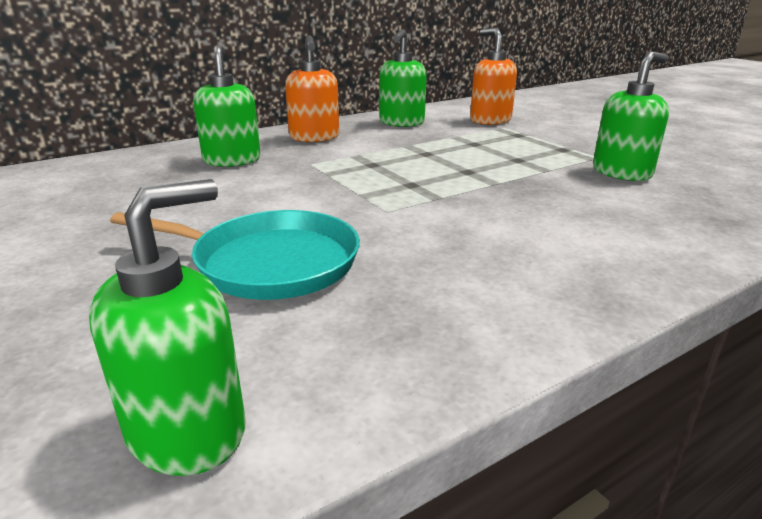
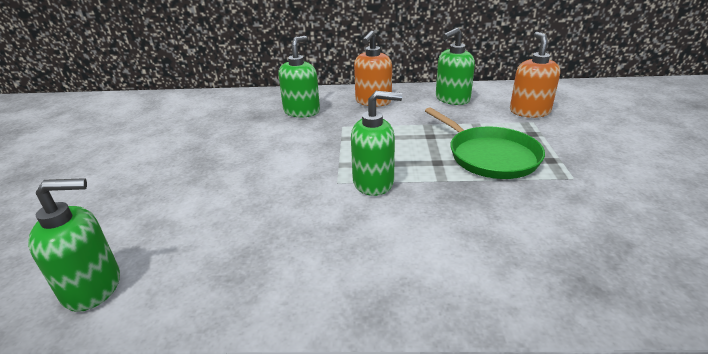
camera: 35 degrees right, 5 degrees up
(269, 262) = (230, 200): turquoise pan -> none
(508, 156) = (489, 156): none -> green pan
(622, 172) = (567, 201): green soap dispenser -> green soap dispenser (373, 182)

